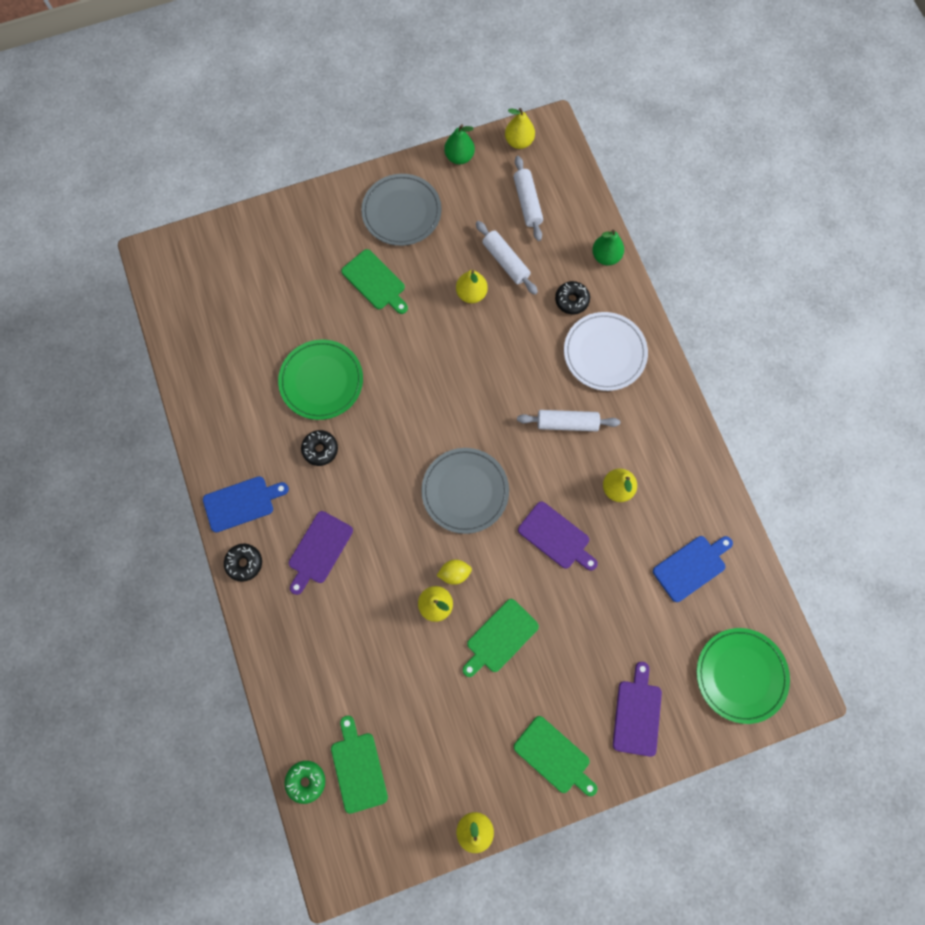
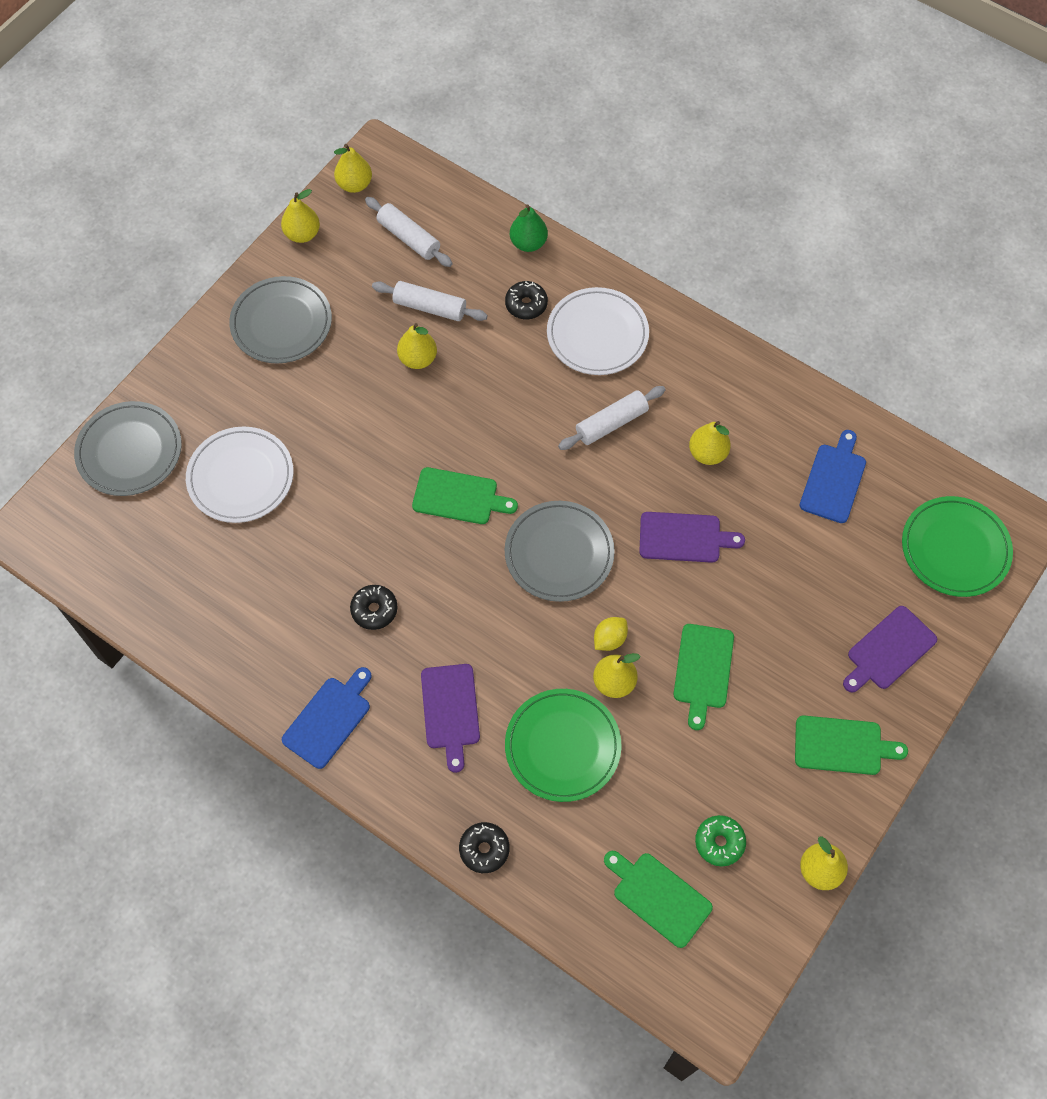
camera: 35 degrees left, 10 degrees down
(244, 563) = (379, 777): black donut -> black donut (484, 849)
(247, 241) = (129, 451): none -> grey plate
(302, 303) = (241, 477): none -> white plate
(306, 781) = (614, 948): green donut -> green donut (719, 842)
(321, 381) = (323, 541): green plate -> green plate (562, 746)
(375, 282) = (306, 408): green cutting board -> green cutting board (459, 497)
(459, 157) = (302, 234): green pear -> yellow pear
(637, 714) = (889, 650): purple cutting board -> purple cutting board turned 105 degrees counterclockwise

